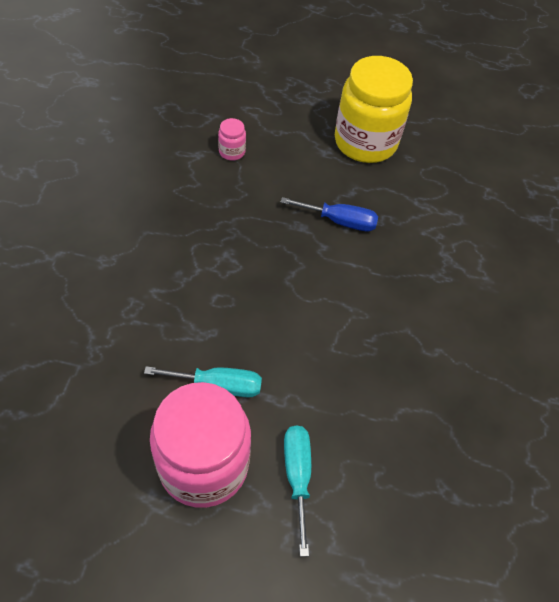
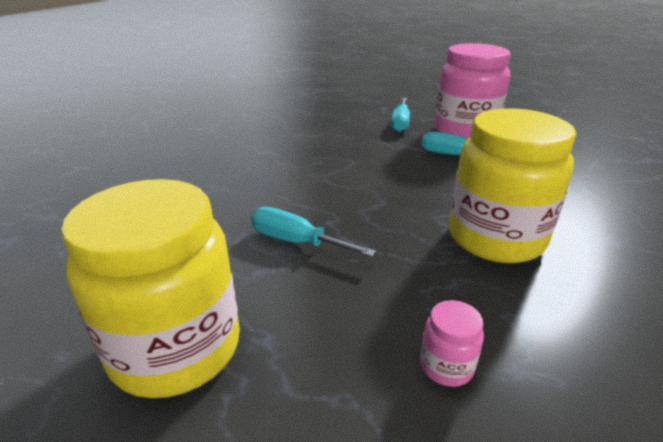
camera: 160 degrees left, 25 degrees down
(193, 248) = (495, 238): none -> yellow jar
(340, 221) = (296, 242): blue screwdriver -> turquoise screwdriver

